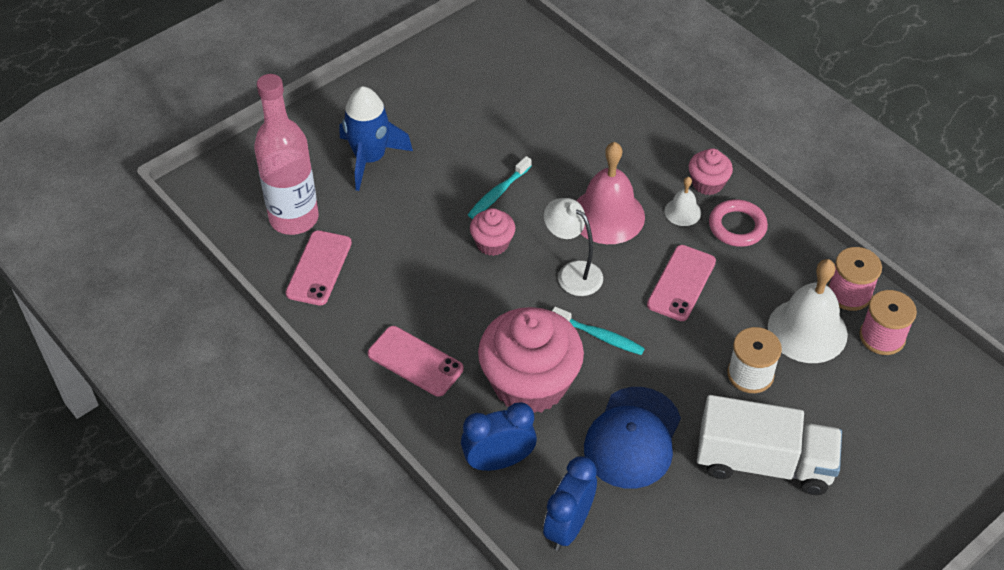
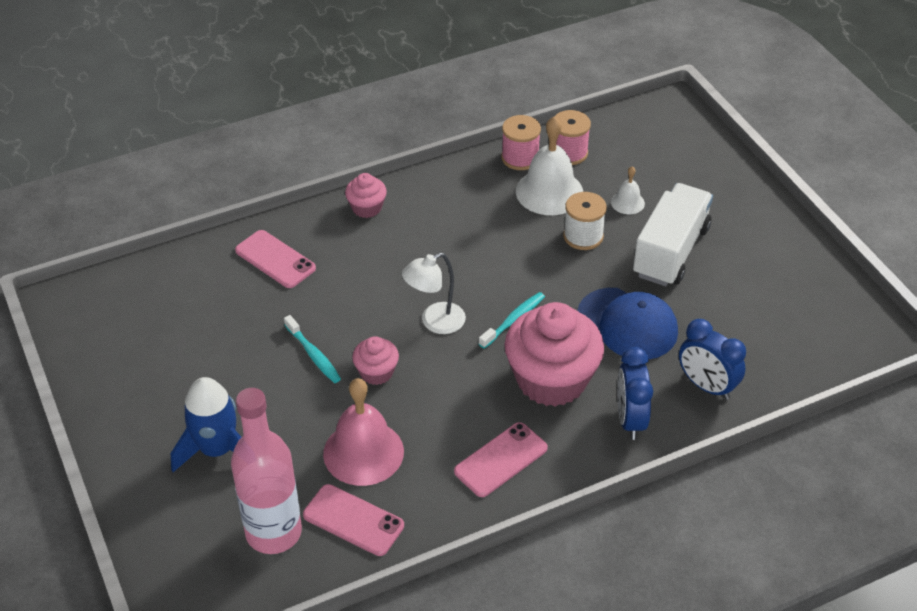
camera: 75 degrees left, 5 degrees down
(607, 215) = (376, 282): pink bell -> pink bell (363, 452)
(681, 283) = (473, 253): pink phone -> pink phone (275, 259)
(682, 212) = (393, 232): white bell -> white bell (627, 202)
(737, 226) = (424, 202): pink ring -> none

